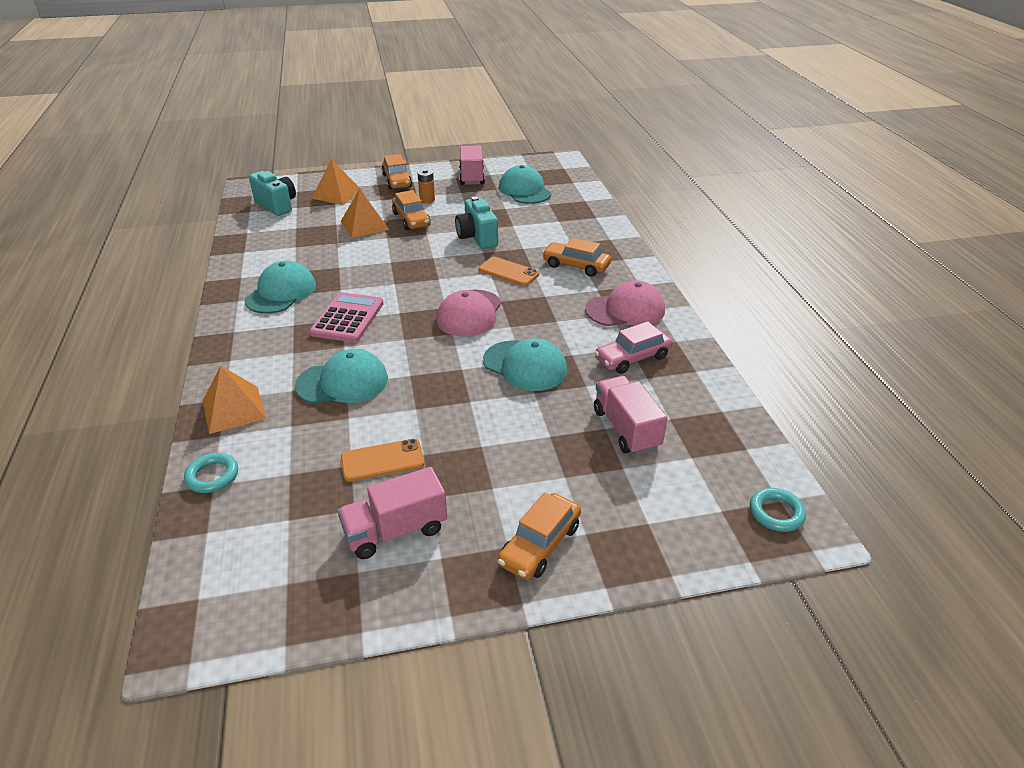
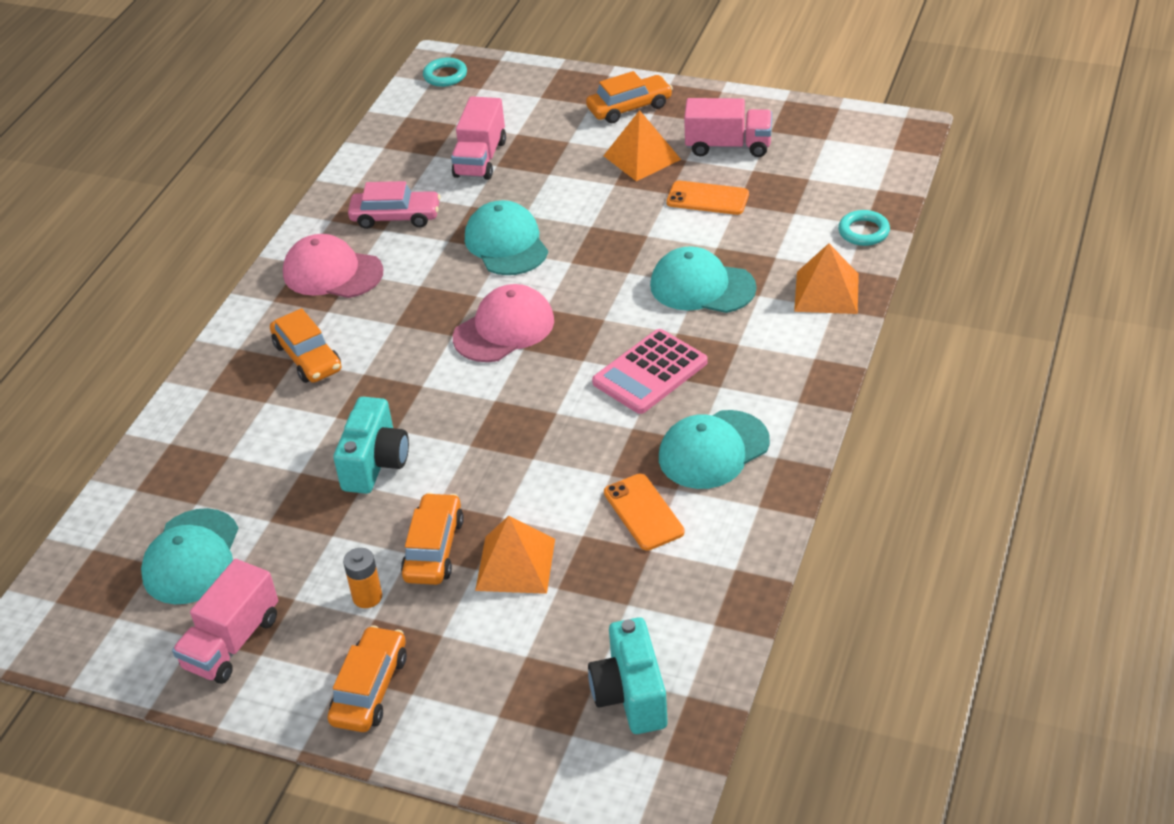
camera: 145 degrees left, 5 degrees up
(336, 194) = (505, 688): orange pyramid -> orange pyramid (642, 157)
(508, 272) = (398, 378): orange phone -> orange phone (643, 512)

